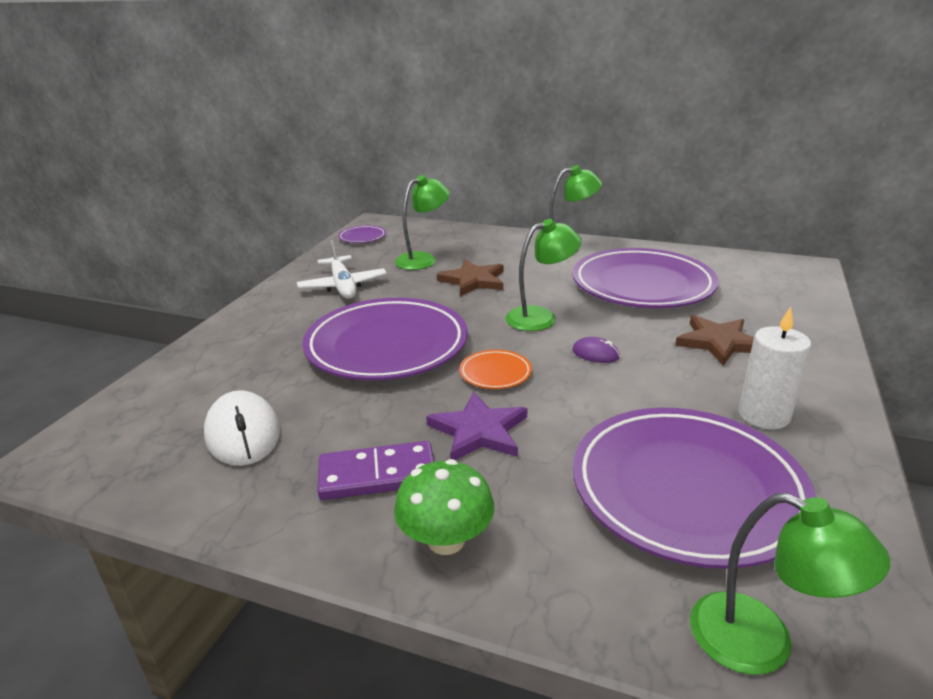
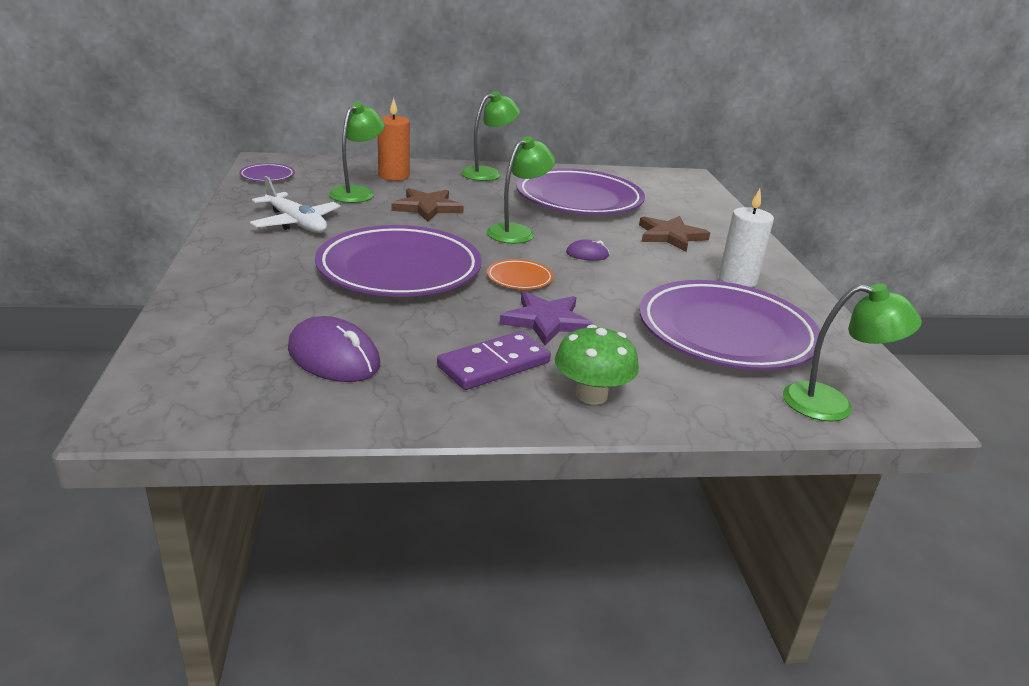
camera: 30 degrees left, 0 degrees up
(243, 433) = (334, 357): white mouse -> purple mouse
(472, 244) = (394, 176): none -> orange candle

